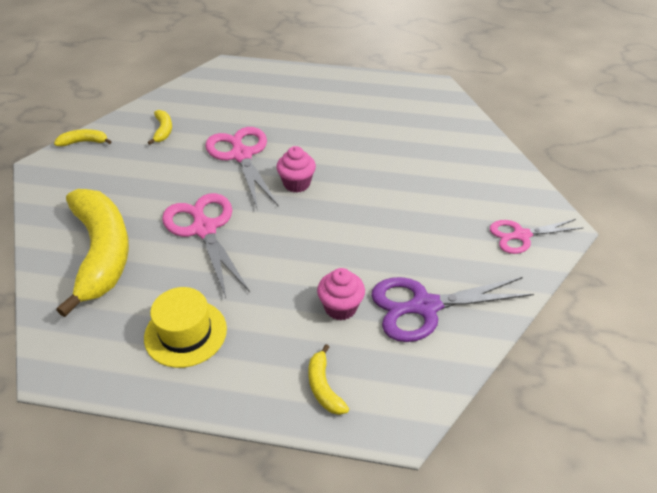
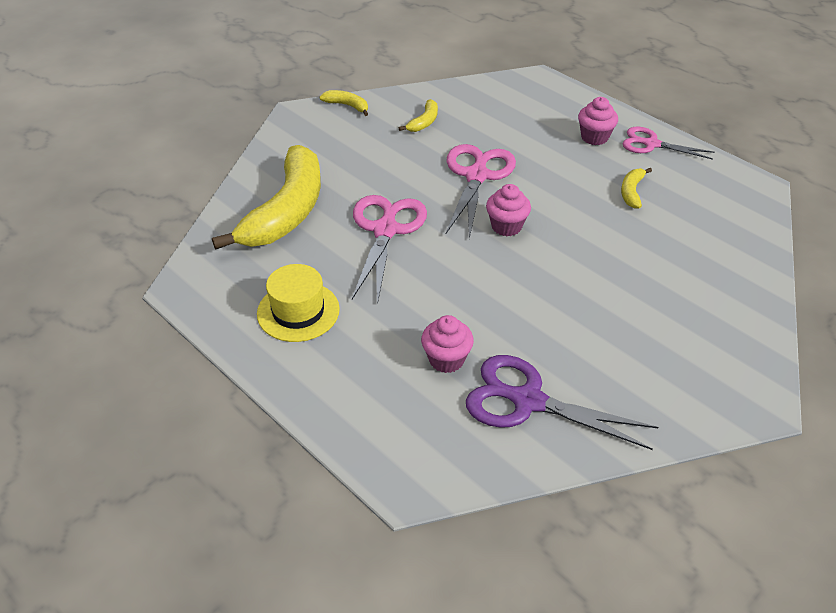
camera: 35 degrees right, 0 degrees up
(303, 93) = (594, 137): none -> pink cupcake
(324, 387) = (372, 417): yellow banana -> yellow banana (632, 192)
(521, 235) = (701, 388): pink scissors -> pink scissors (651, 144)

